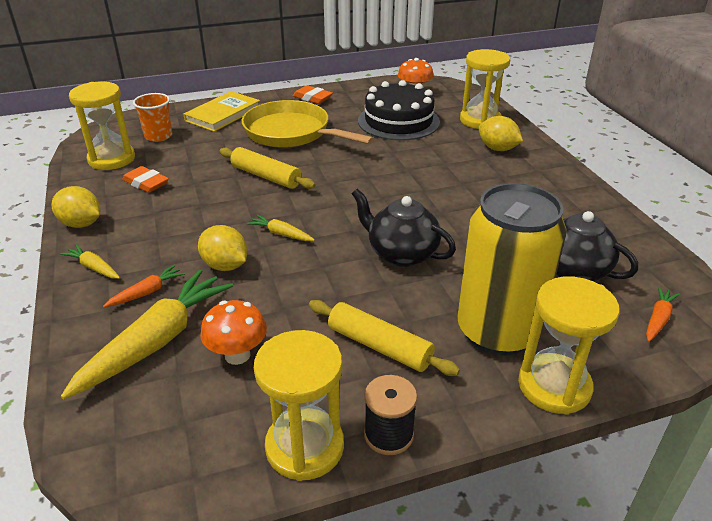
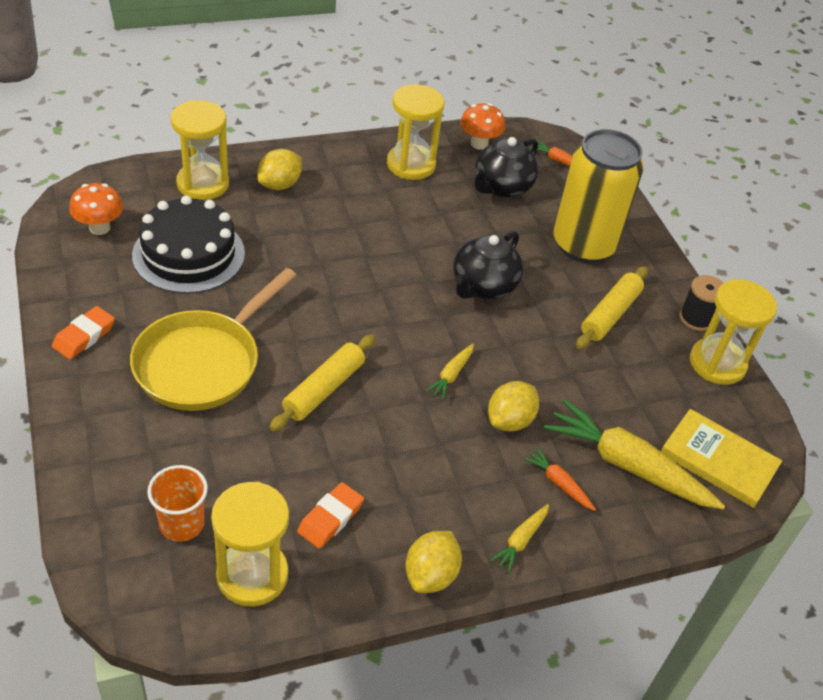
camera: 95 degrees left, 10 degrees up
(223, 114) = (117, 445): yellow book -> yellow book (718, 461)
(237, 355) = (634, 405): orange mushroom -> orange mushroom (479, 144)
(554, 386) = (635, 229): yellow hourglass -> yellow hourglass (411, 165)

